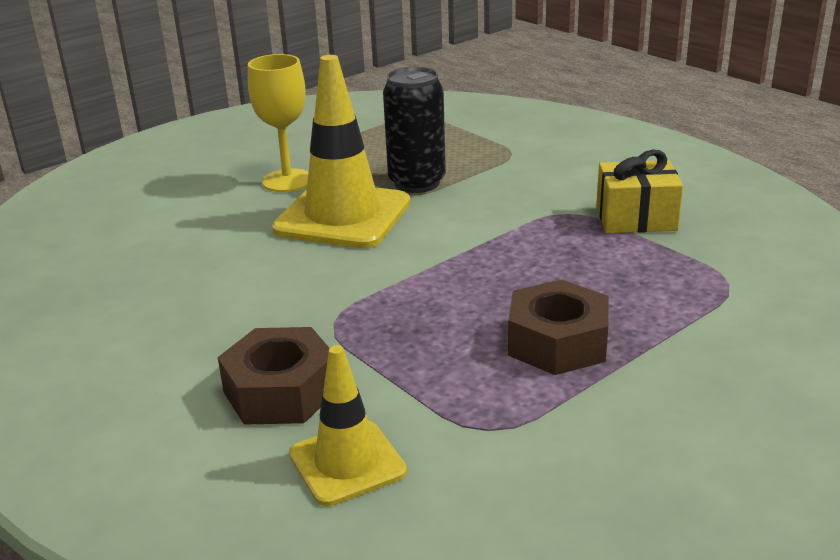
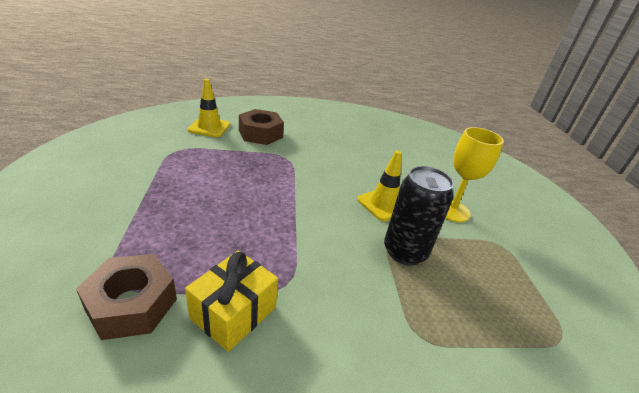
camera: 120 degrees right, 5 degrees up
(343, 216) = (383, 204): yellow traffic cone -> yellow traffic cone, size x0.57
(557, 342) = (186, 190): brown nut -> brown nut (132, 304)

